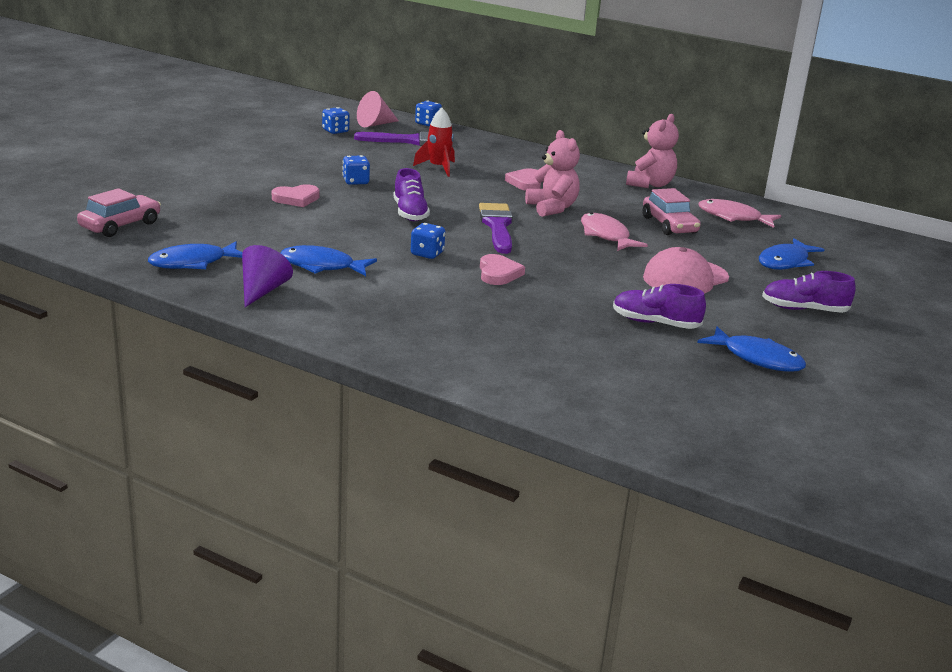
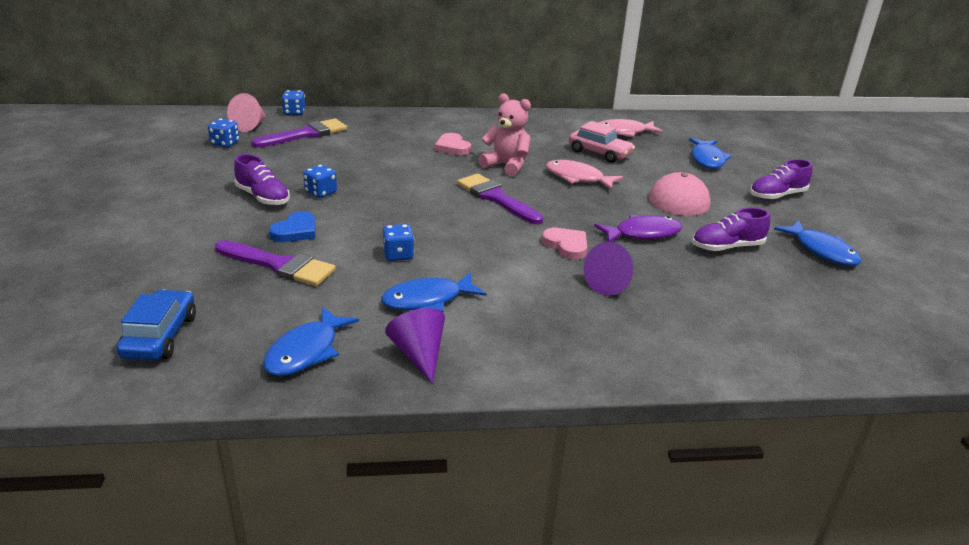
camera: 35 degrees left, 5 degrees up
(120, 225) = (160, 336): pink car -> blue car
(252, 214) = (279, 265): none -> purple brush
(296, 199) = (295, 231): pink heart -> blue heart
(410, 213) = (413, 210): purple shoe -> purple shoe (263, 197)
(427, 254) = (488, 248): blue dice -> blue dice (398, 255)
(438, 168) = (367, 155): red rocket -> none
(488, 307) = (611, 284): none -> purple cone
(588, 289) = (643, 233): none -> purple fish
(650, 184) = (534, 121): pink teddy bear -> none
(757, 358) = (821, 250): blue fish -> blue fish turned 60 degrees clockwise

